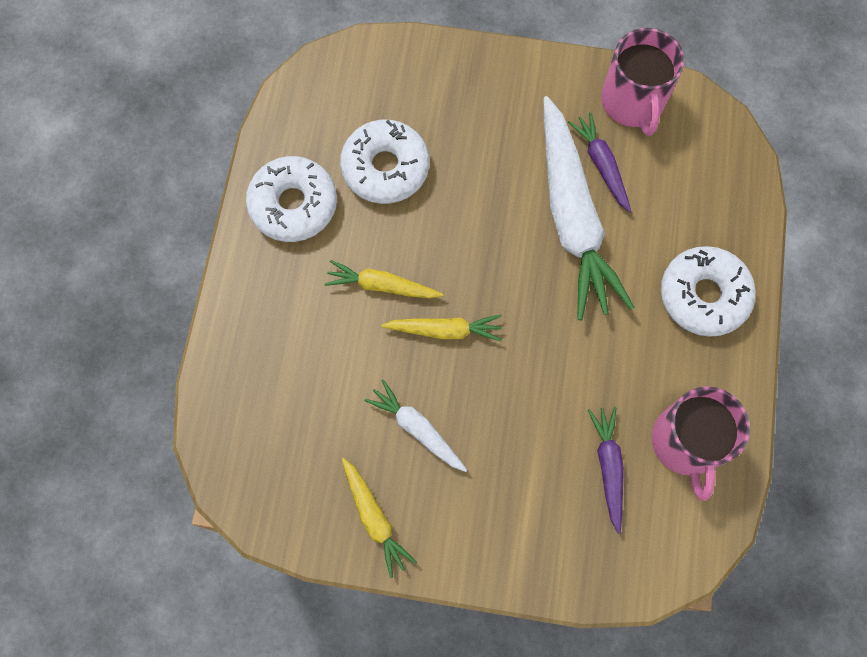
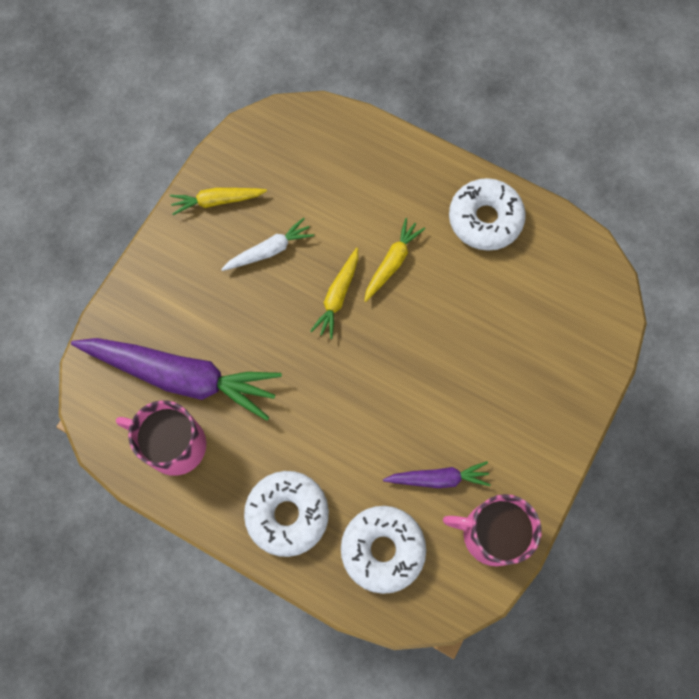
camera: 110 degrees right, 0 degrees up
(385, 168) = (495, 298): white donut -> white donut (382, 549)
(572, 217) = (397, 433): white carrot -> none
(608, 467) = (182, 377): purple carrot -> purple carrot, size x2.06

